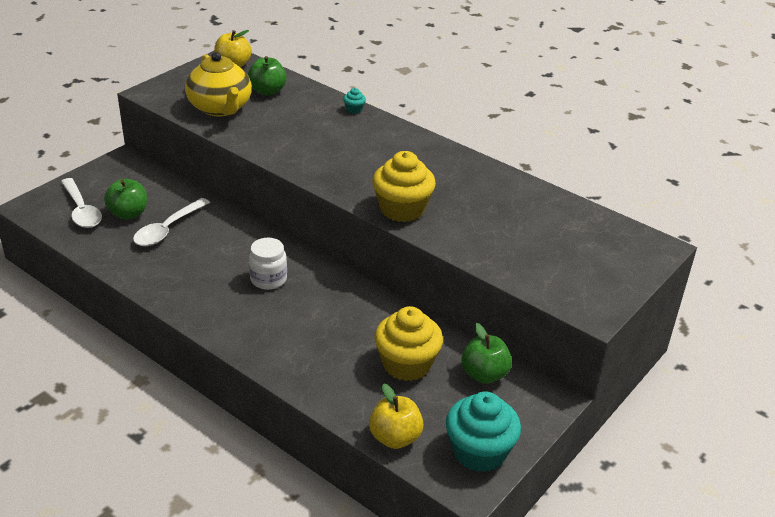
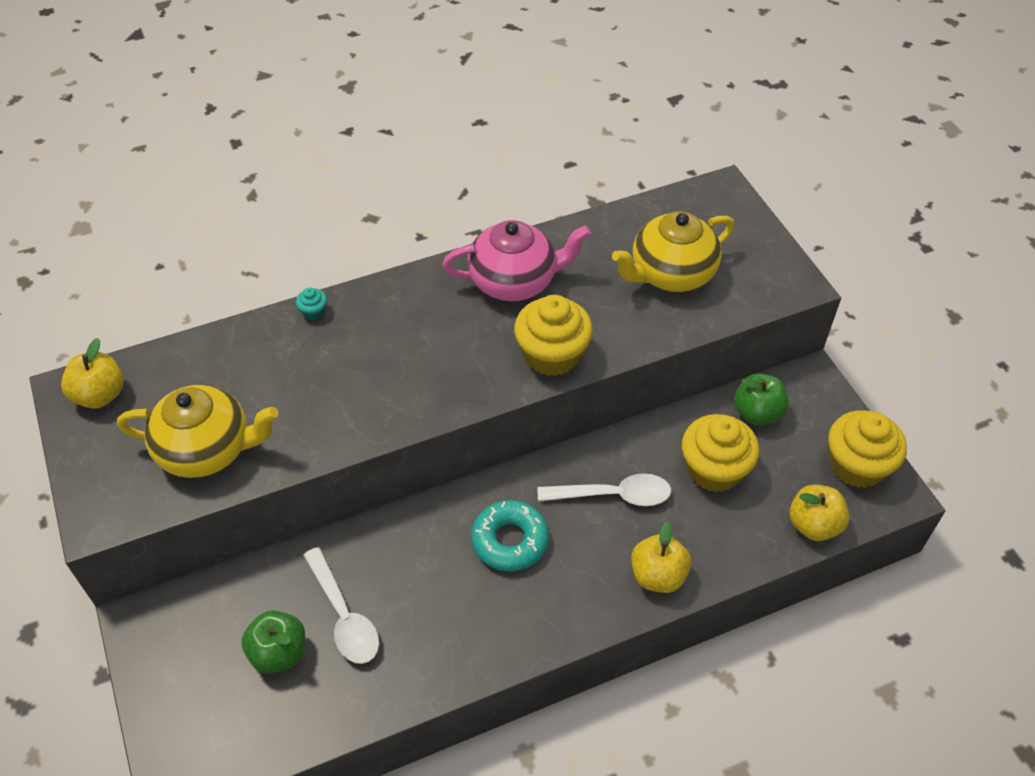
camera: 60 degrees left, 15 degrees up
(81, 210) = (232, 710): white spoon -> white spoon (613, 495)
(267, 91) = (201, 382): green apple -> none
(268, 279) = (510, 541): white jar -> turquoise donut
(286, 359) = (658, 575): none -> yellow apple
(455, 175) = (515, 281): none -> pink teapot
(479, 452) = (857, 465): turquoise cupcake -> yellow cupcake
(535, 243) = (671, 274): none -> yellow teapot

